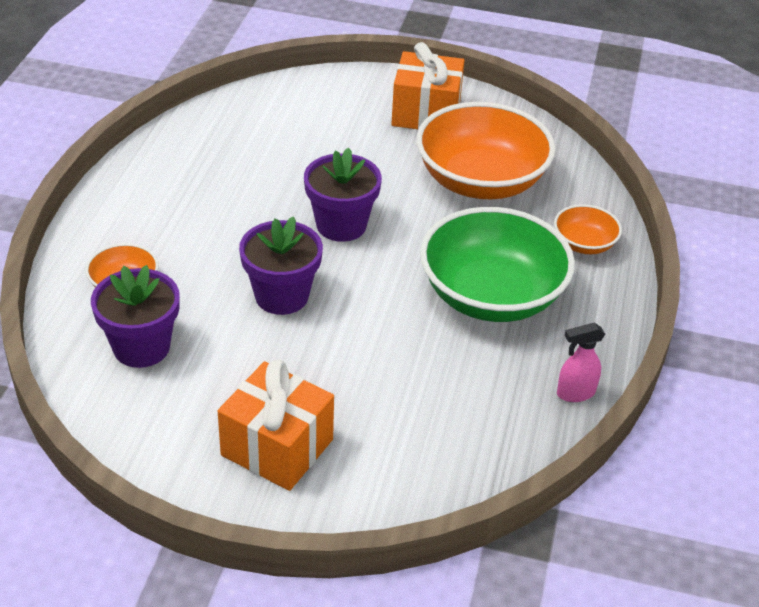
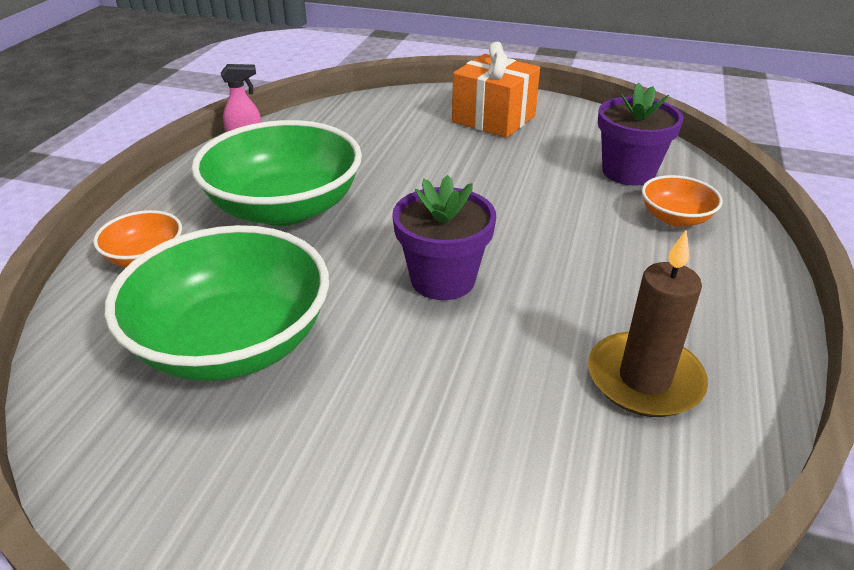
camera: 175 degrees left, 5 degrees down
(214, 160) = (644, 379): none -> brown candle
(281, 296) = (506, 208): purple flower pot -> none
(426, 113) = (271, 491): orange gift -> none
(481, 181) = (232, 343): orange bowl -> green bowl

